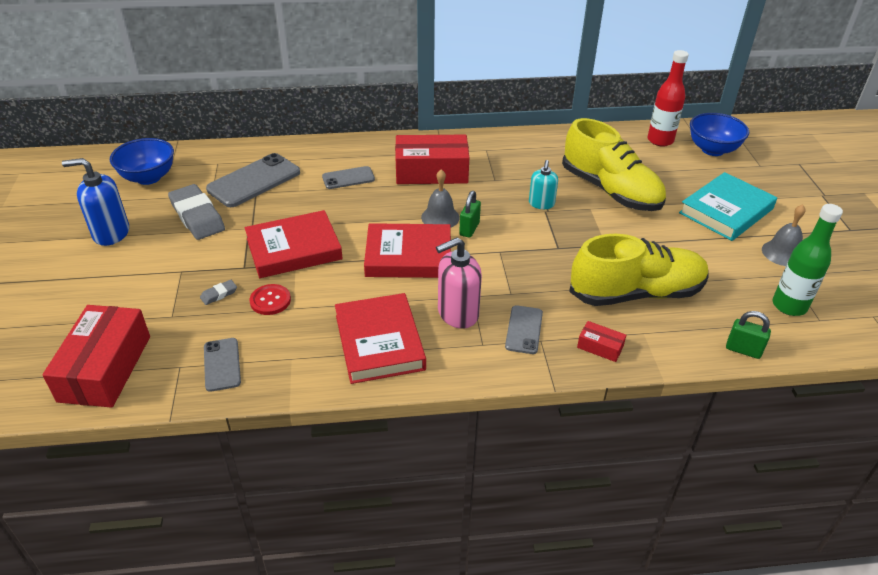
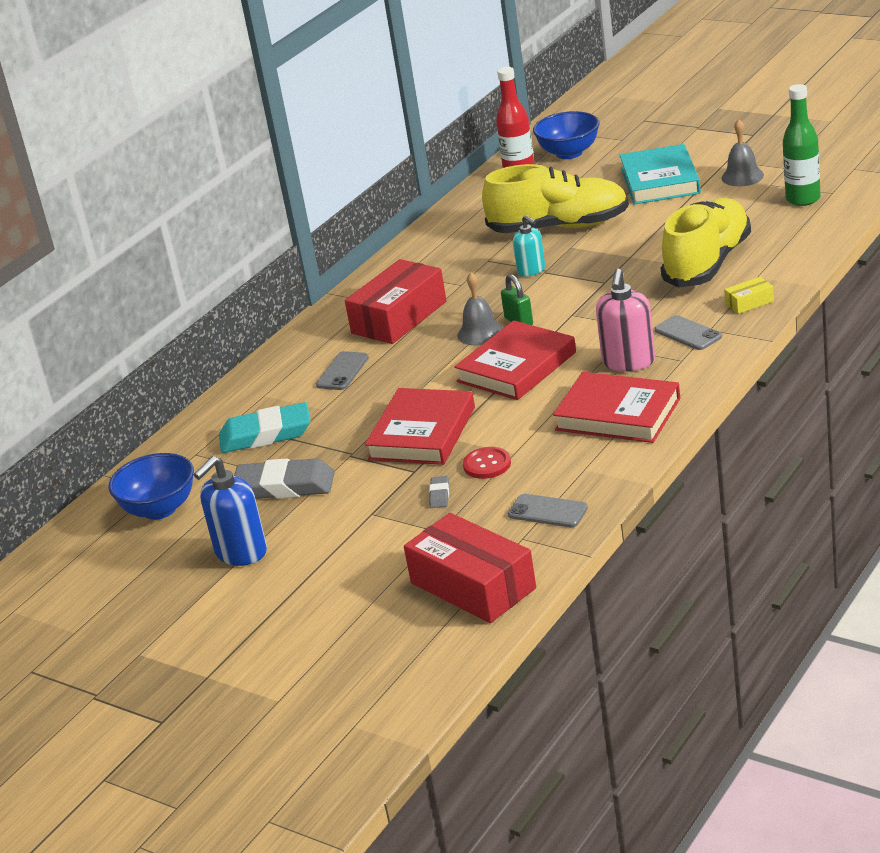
camera: 45 degrees left, 10 degrees down
(254, 181) = (266, 435): grey phone -> turquoise eraser
(600, 347) = (749, 303): red box -> yellow box
(743, 350) = (825, 239): green padlock -> none

